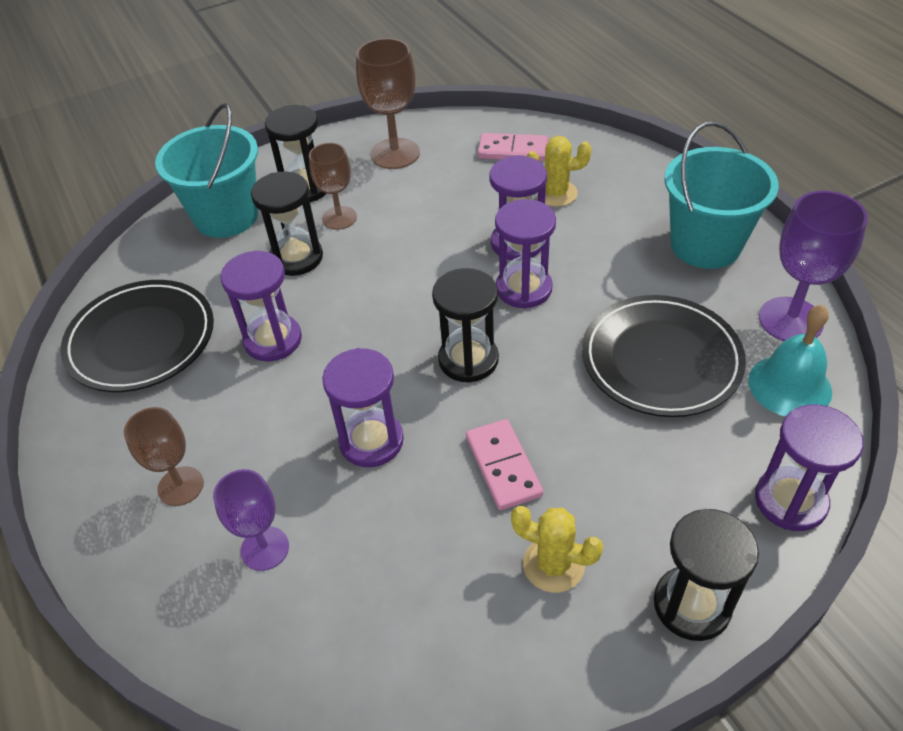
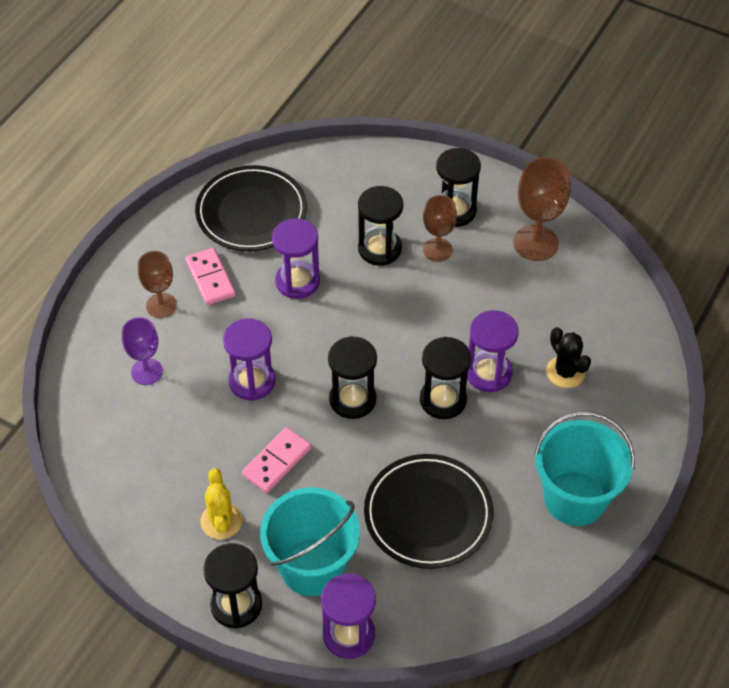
camera: 55 degrees right, 5 degrees up
(226, 216) = (391, 183): turquoise bucket -> turquoise bucket (312, 567)
(513, 150) = (599, 318): pink domino -> pink domino (210, 278)
(524, 288) = (443, 400): purple hourglass -> black hourglass
(556, 193) = (565, 372): yellow cactus -> black cactus
(789, 386) = (455, 603): turquoise bell -> none
(790, 320) = (526, 584): purple goblet -> none

